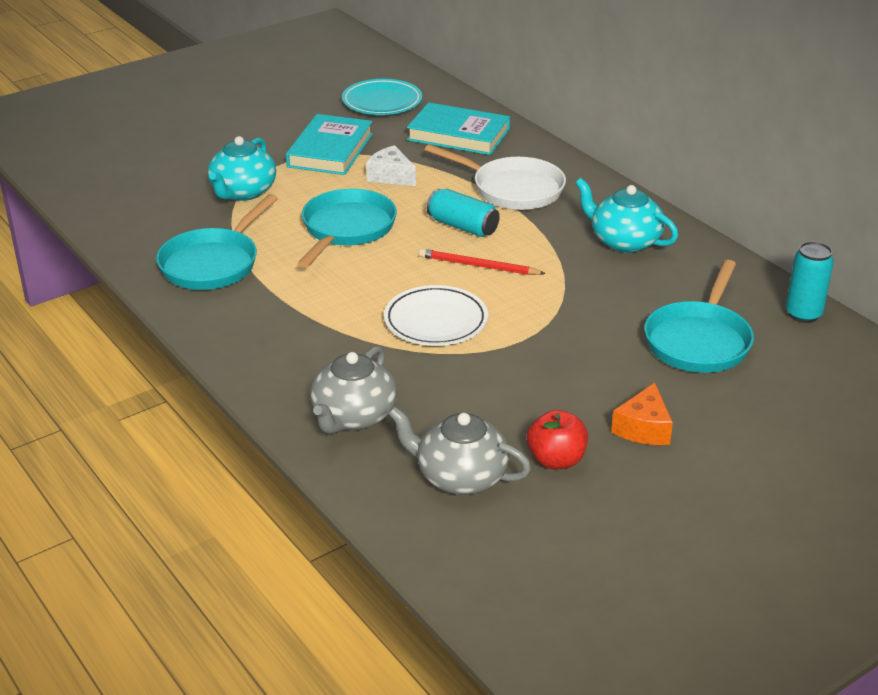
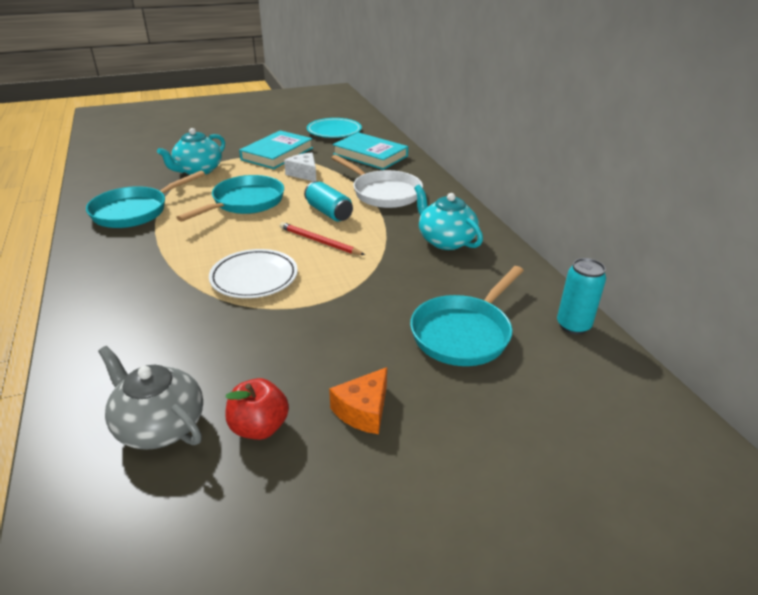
camera: 15 degrees right, 0 degrees up
(353, 417) = (122, 346): grey teapot -> none

